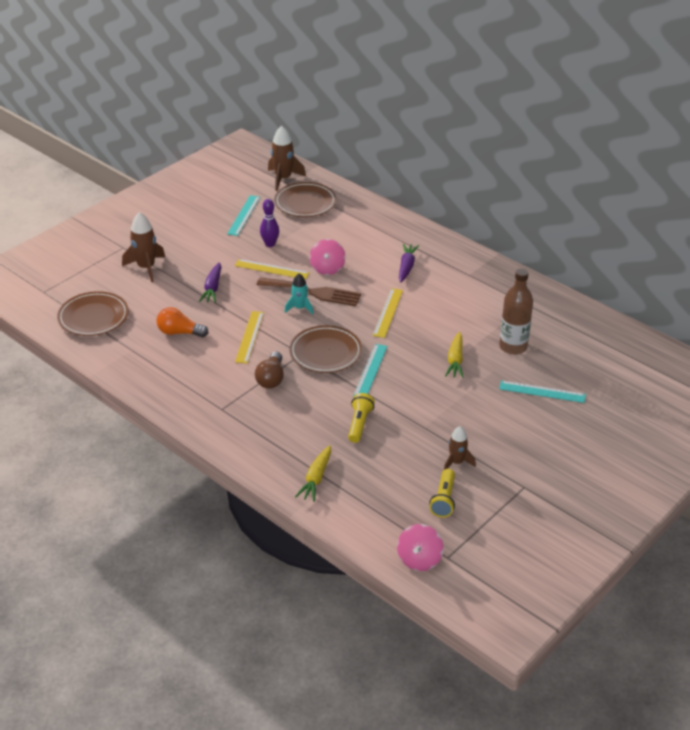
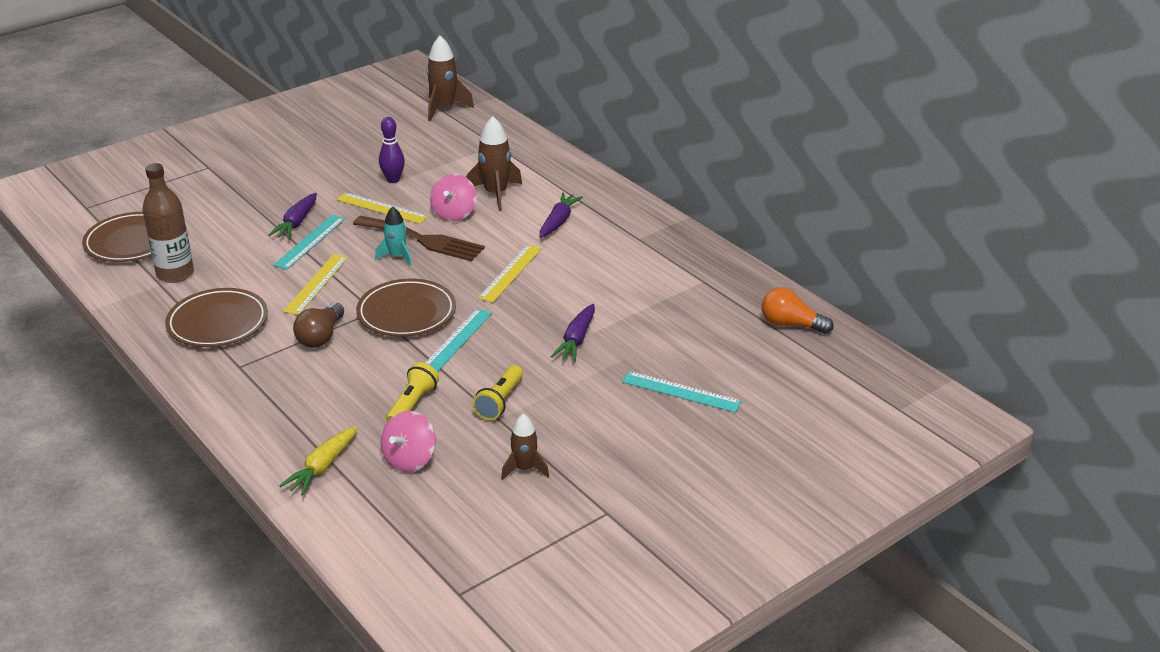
camera: 10 degrees right, 5 degrees down
(146, 268) = (225, 192): brown rocket -> brown rocket (495, 194)
(179, 332) = (229, 270): orange light bulb -> orange light bulb (791, 324)
(244, 215) = (375, 144): turquoise ruler -> turquoise ruler (310, 242)
(305, 203) = (459, 137): brown plate -> brown plate (218, 323)
(419, 559) = (418, 591): pink spinning top -> pink spinning top (409, 459)
(443, 500) = (486, 516): yellow flashlight -> yellow flashlight (500, 402)
(455, 360) = (576, 340): yellow carrot -> purple carrot
(513, 347) = (663, 331): brown bottle -> brown bottle (175, 274)

